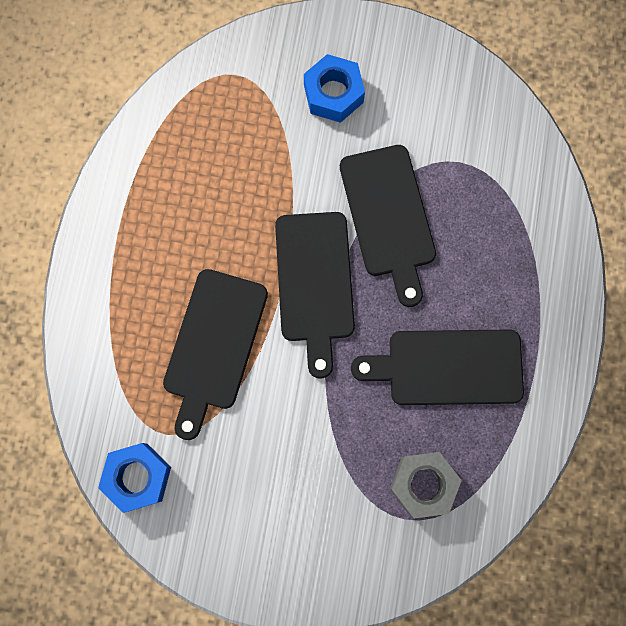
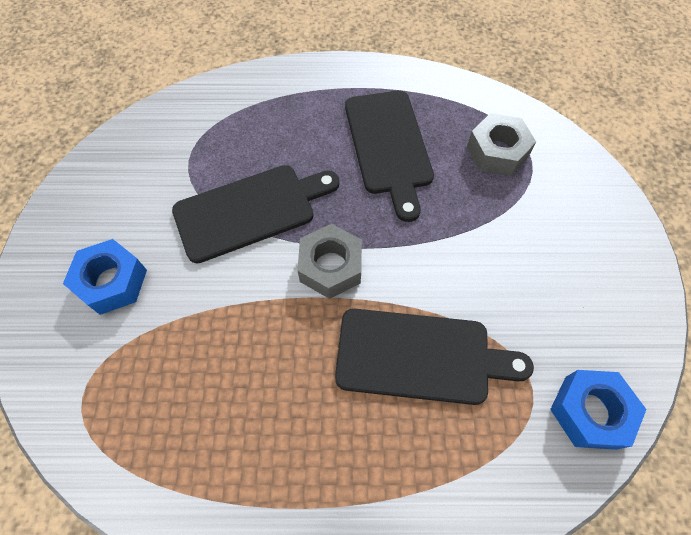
camera: 100 degrees left, 15 degrees down
(314, 283) = (330, 266): black cutting board -> grey nut

